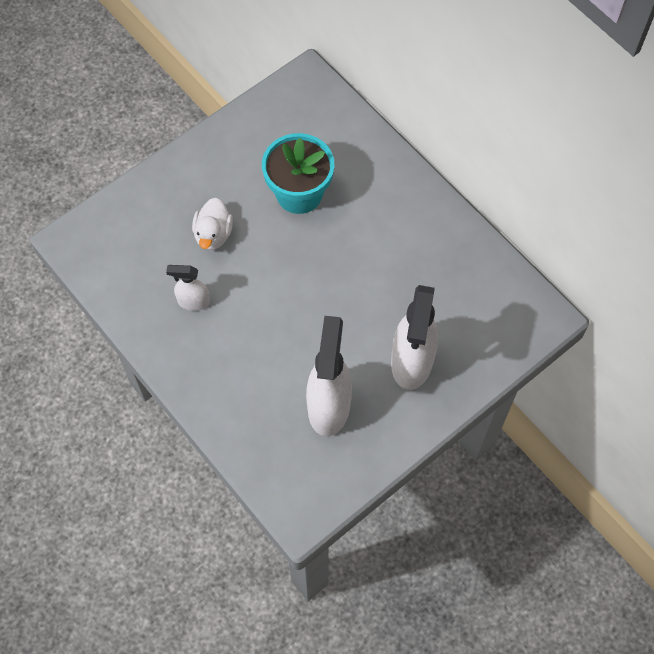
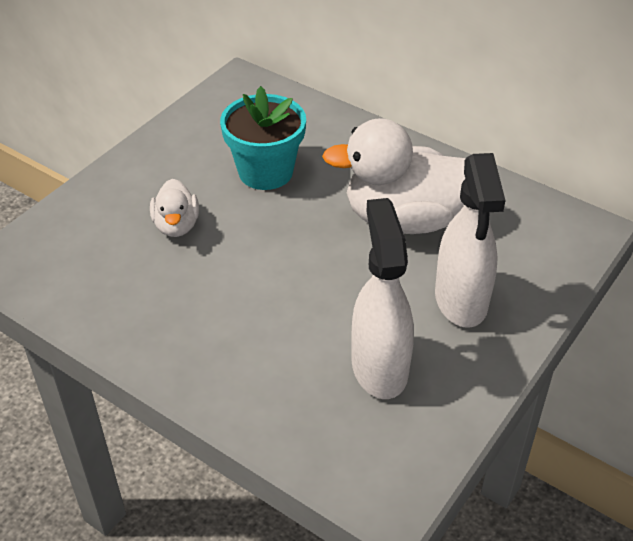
camera: 15 degrees left, 20 degrees down
(193, 301) = (170, 294): white spray bottle -> none
(397, 271) = (405, 219): none -> white duck

